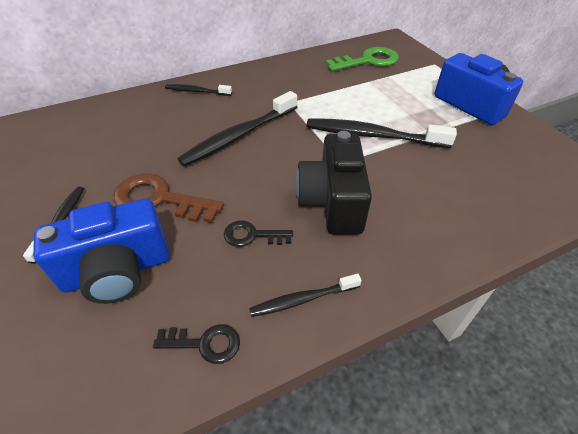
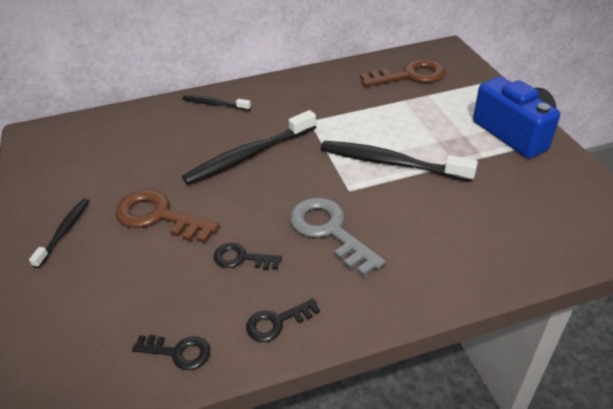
camera: 10 degrees right, 5 degrees down
(118, 271) = (110, 281): blue camera -> none
(303, 299) = (277, 322): black toothbrush -> black key
(332, 202) = (329, 231): black camera -> grey key
(368, 61) = (410, 75): green key -> brown key

